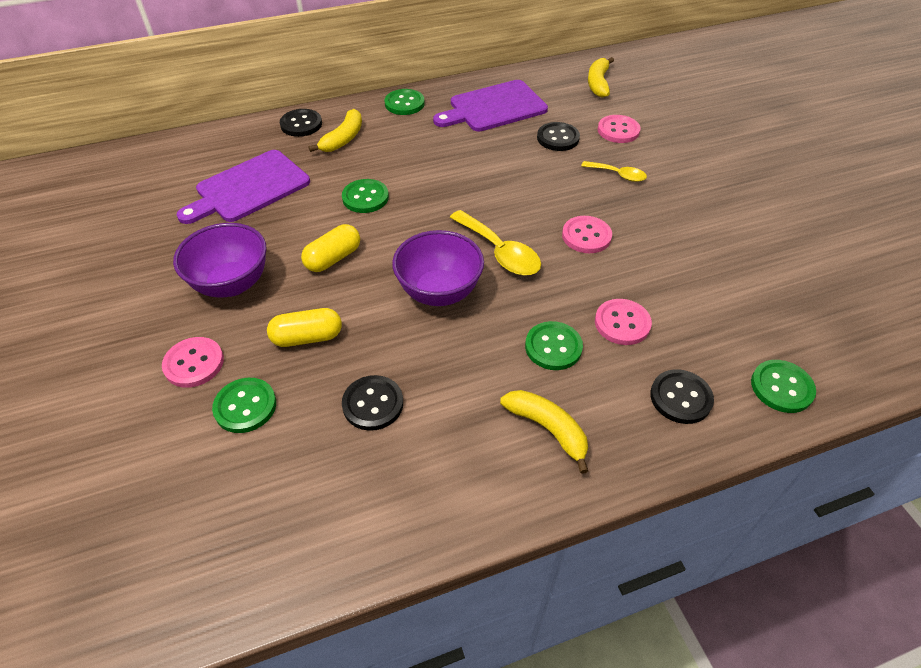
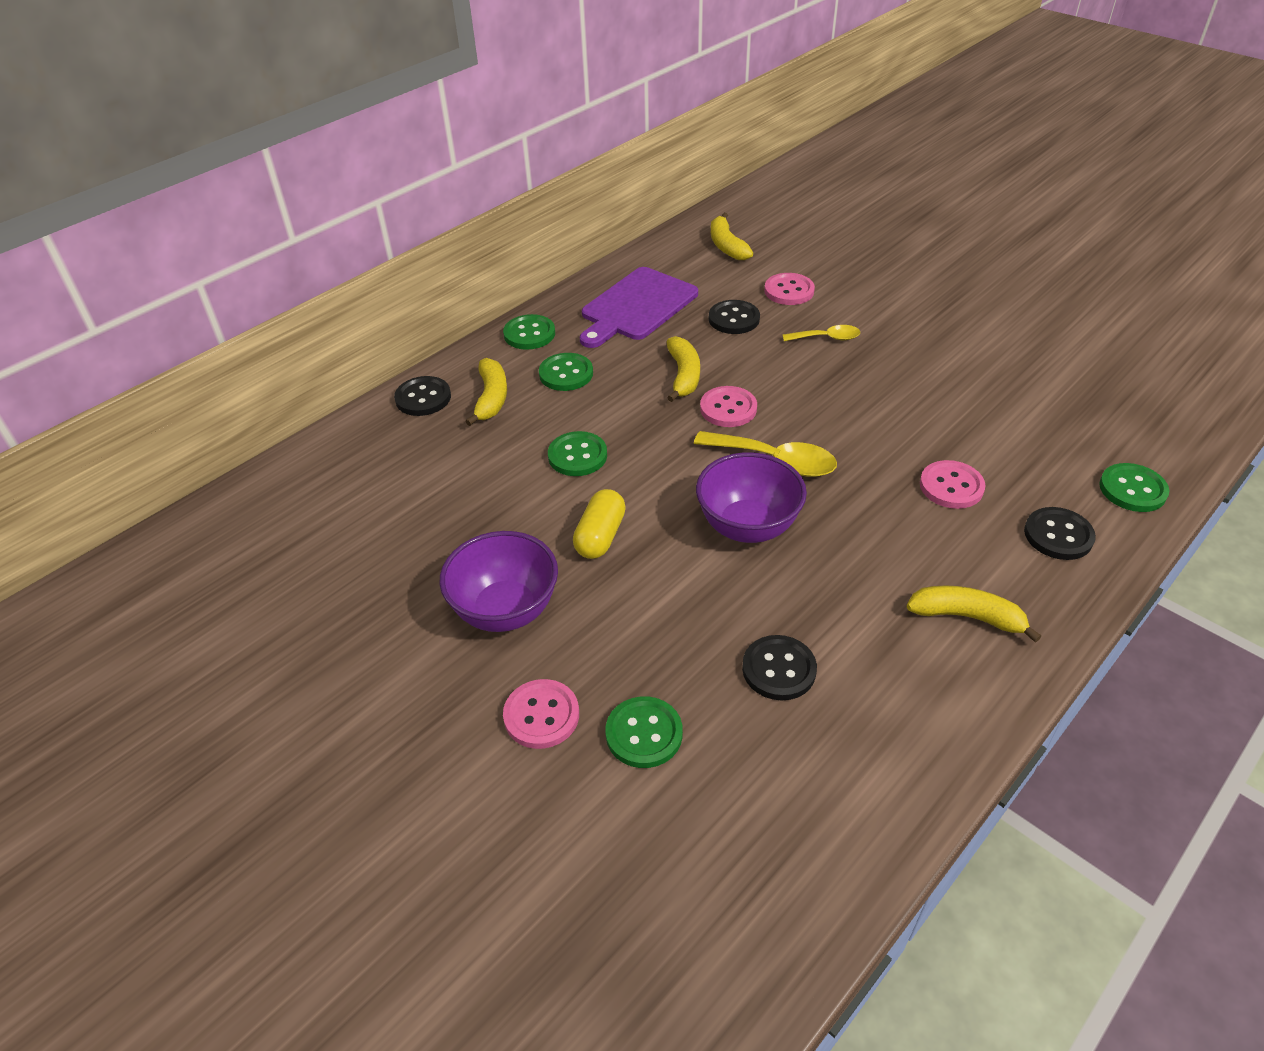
camera: 25 degrees left, 5 degrees down
(249, 188) = (425, 495): purple cutting board -> none
(307, 337) = (647, 632): yellow capsule -> none
(486, 167) = (683, 375): none -> yellow banana
(553, 347) = (907, 536): green button -> green button (566, 374)
(586, 236) = (847, 412): pink button -> pink button (728, 408)

